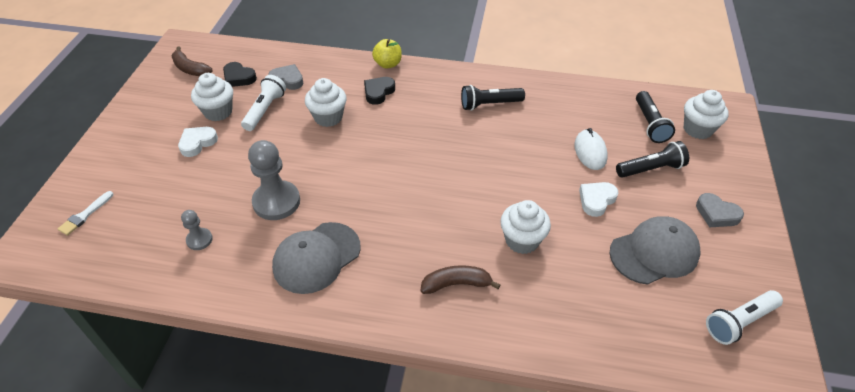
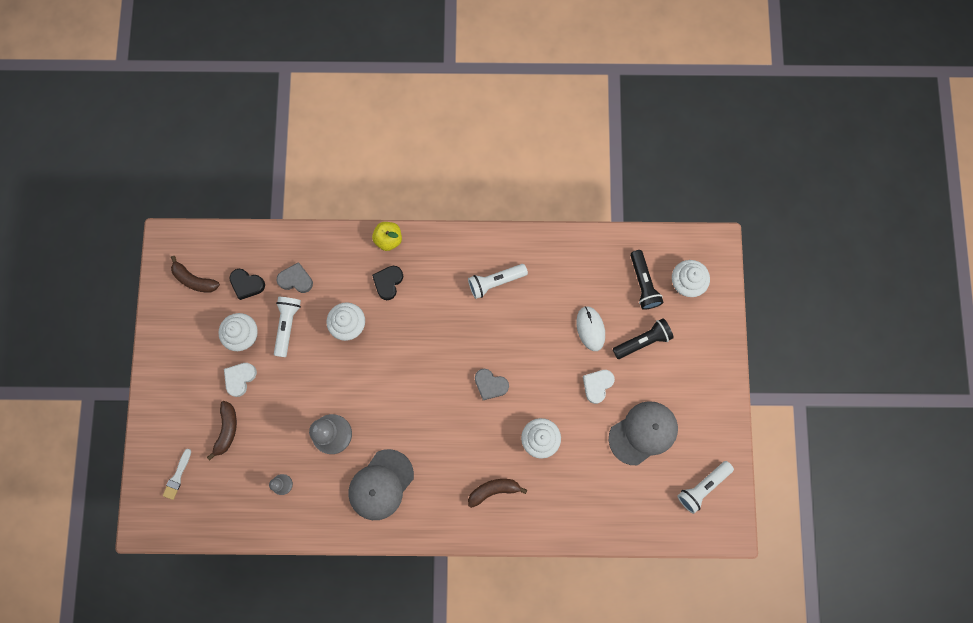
camera: 10 degrees left, 30 degrees up
(162, 182) = (227, 430): none -> brown banana
(489, 104) = (495, 282): black flashlight -> white flashlight
(716, 214) = (694, 383): grey heart -> grey heart (490, 385)

